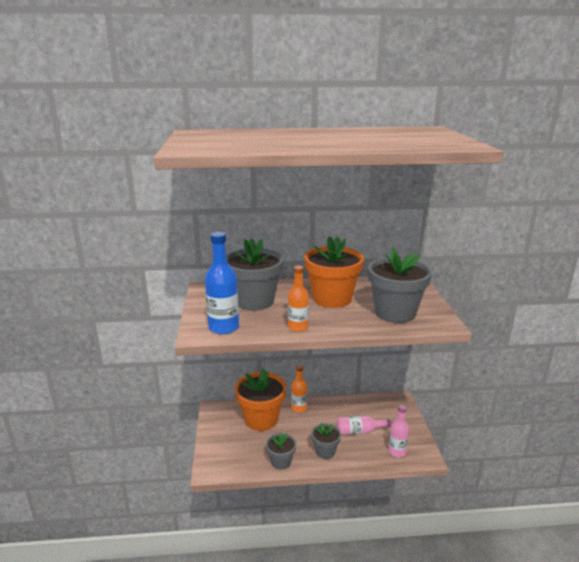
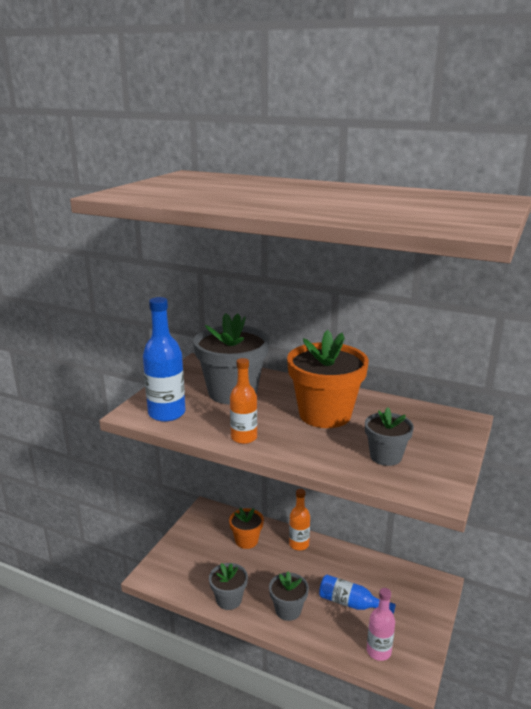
camera: 30 degrees right, 0 degrees up
(261, 419) = (246, 540): orange flower pot -> orange flower pot, size x0.54
(360, 431) = (351, 603): pink bottle -> blue bottle
(395, 313) = (385, 456): grey flower pot -> grey flower pot, size x0.54

